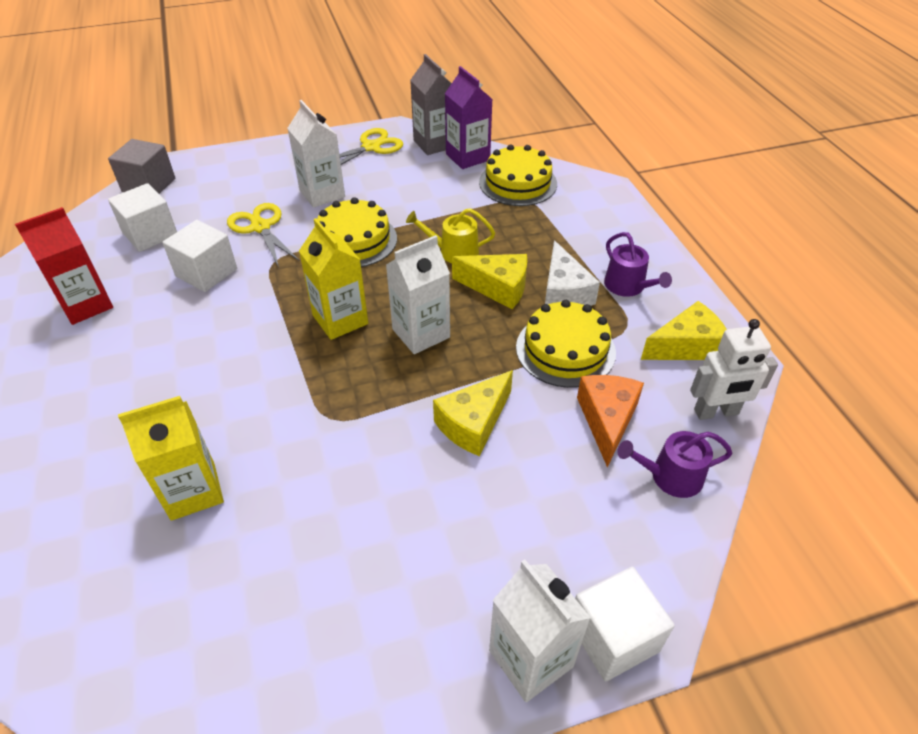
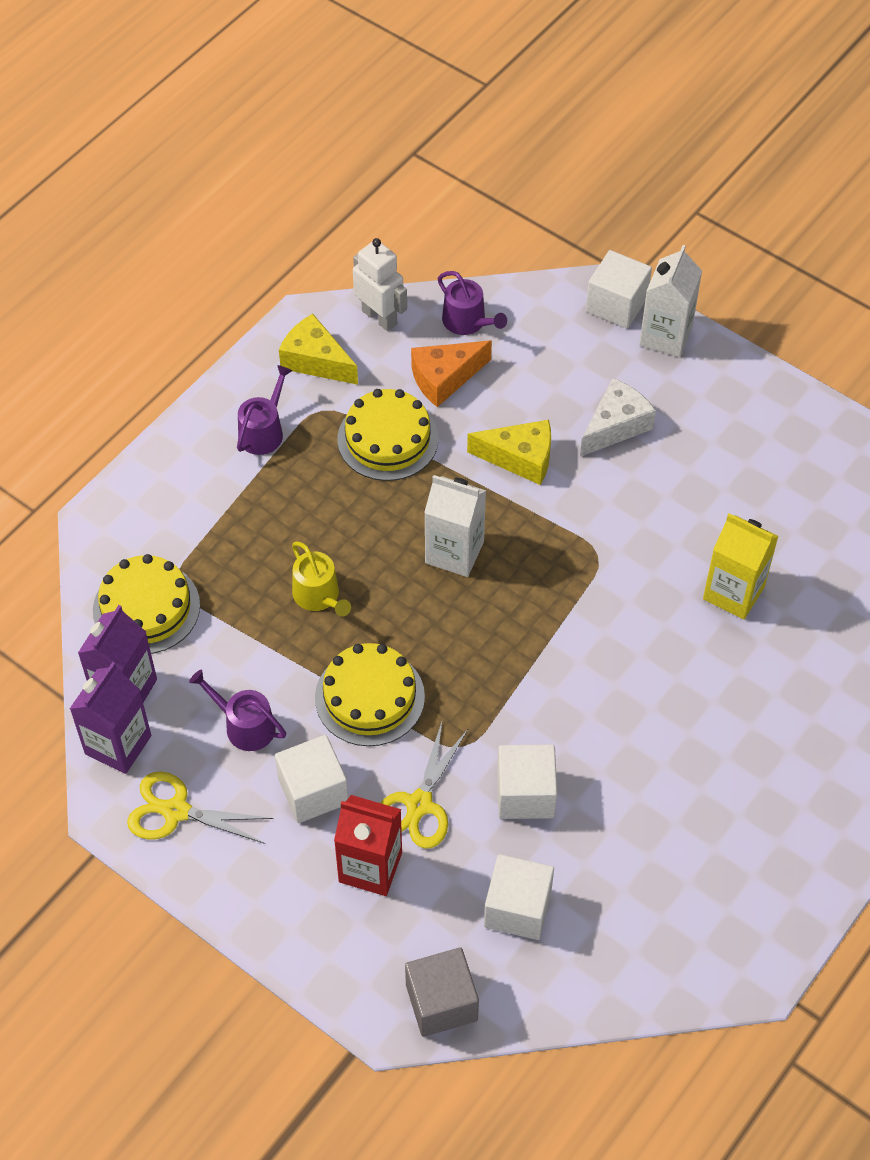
camera: 125 degrees left, 10 degrees up
(86, 305) = (654, 861): red carton -> red carton (370, 867)
(322, 194) = (313, 791): white carton -> white cube
(340, 319) = (489, 626): yellow carton -> none
(394, 187) = (244, 725): none -> purple watering can
(434, 144) = (118, 745): grey carton -> purple carton
(498, 288) = (345, 529): yellow cheese -> none
(563, 292) = (311, 475): white cheese -> white cheese (615, 426)

